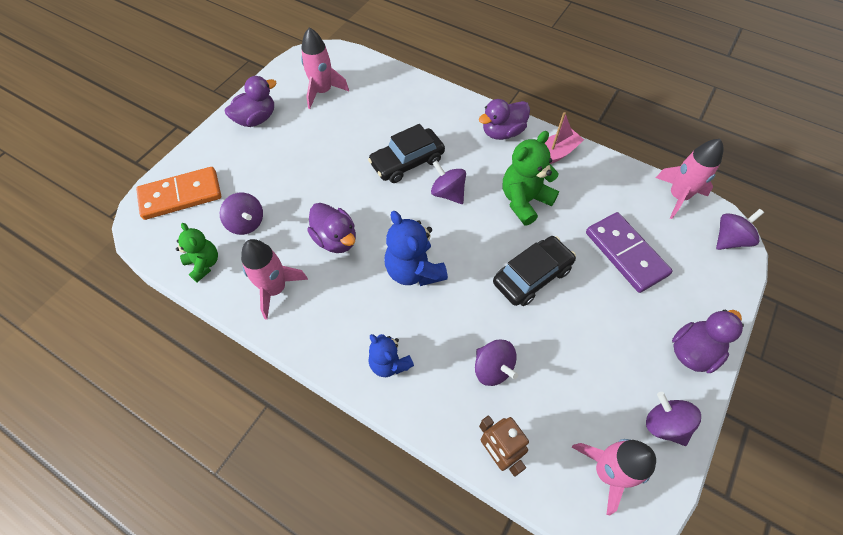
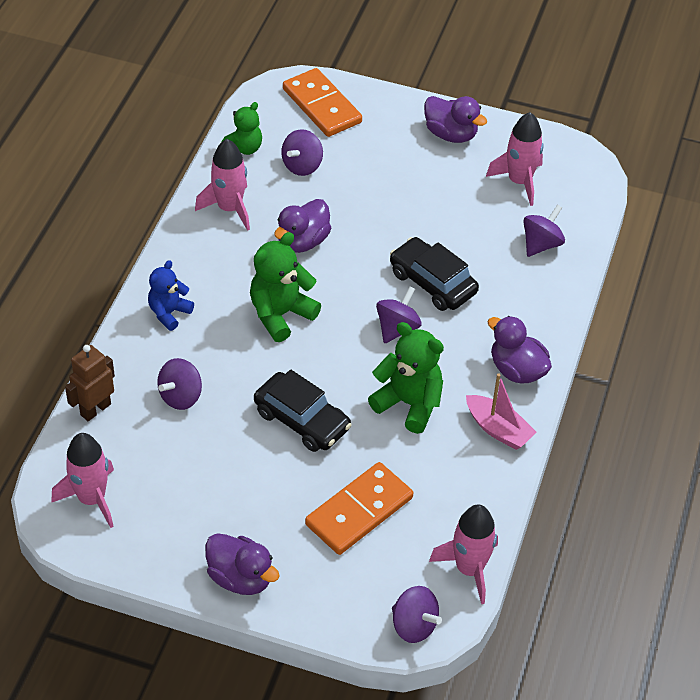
camera: 75 degrees right, 10 degrees down
(414, 270) = (281, 314): blue teddy bear -> green teddy bear
(626, 253) = (359, 511): purple domino -> orange domino
(664, 424) = (149, 548): purple spinning top -> purple spinning top (541, 244)

